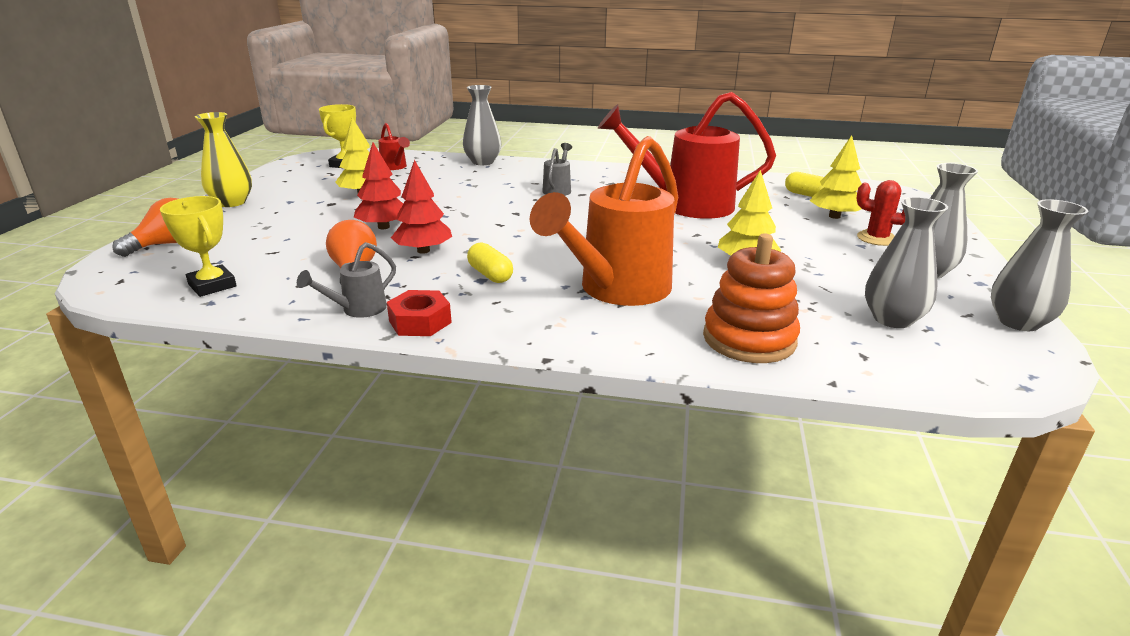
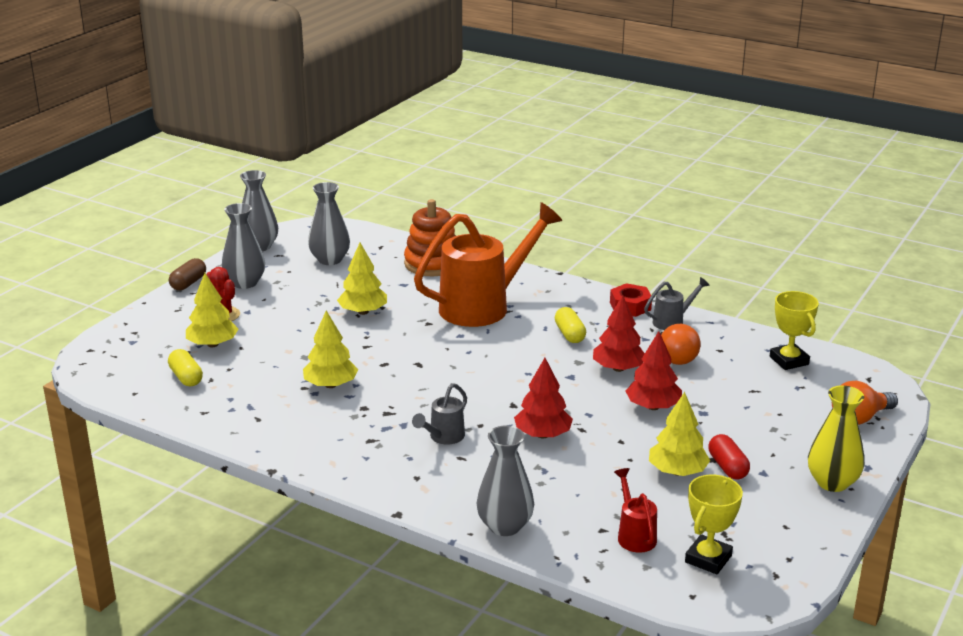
camera: 160 degrees left, 0 degrees up
(320, 200) = (727, 467): none -> red capsule
(479, 200) = (542, 435): none -> red tree
(686, 205) = (331, 385): red watering can -> yellow tree
(981, 261) = (188, 283): none -> brown capsule

